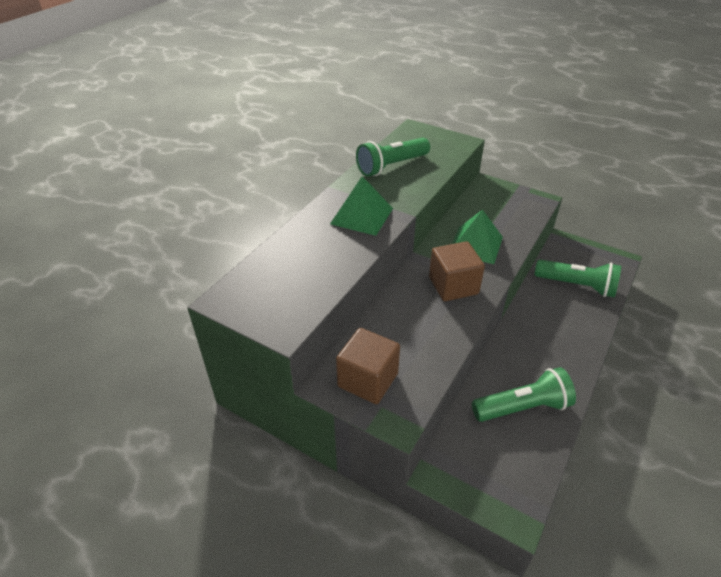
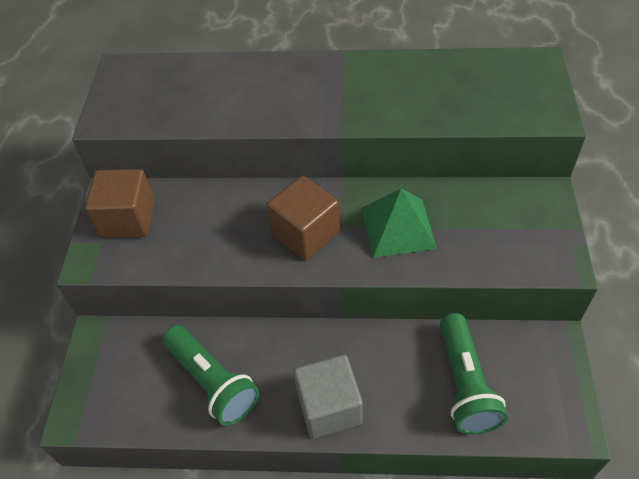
camera: 65 degrees right, 10 degrees up
(361, 216) = (307, 96): green pyramid -> none
(391, 166) = (427, 78): green flashlight -> none
(570, 351) = (329, 407): none -> grey cube

